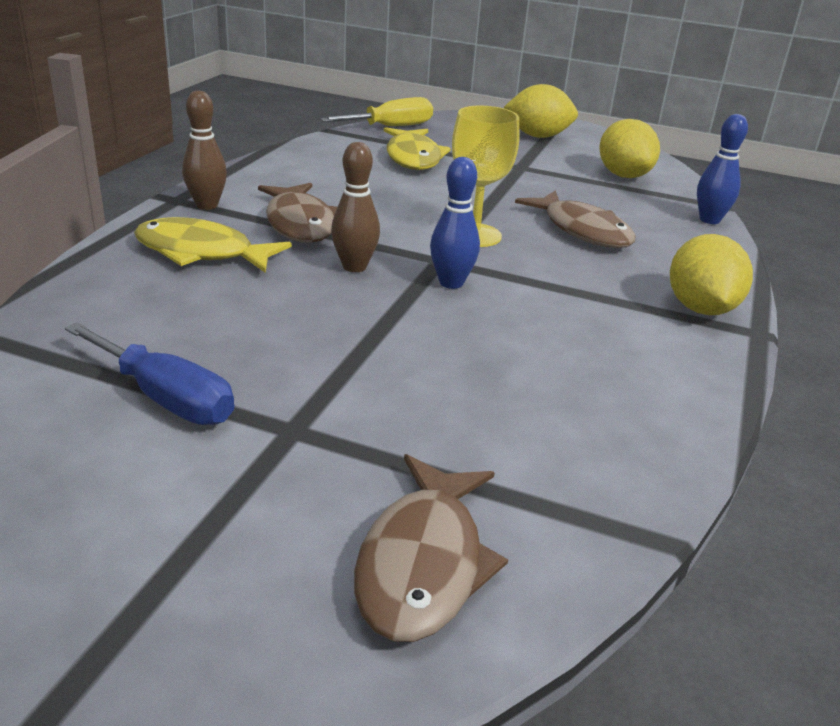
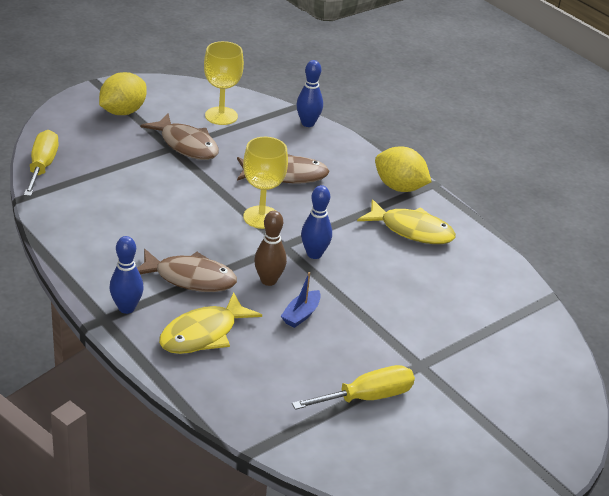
camera: 60 degrees left, 5 degrees up
(166, 398) = (367, 397): blue screwdriver -> yellow screwdriver
(207, 205) = (126, 308): brown bowling pin -> blue bowling pin
(309, 303) = (301, 314): none -> blue boat
(413, 158) = (116, 184): yellow fish -> yellow fish (412, 230)
(423, 563) = (529, 363): brown fish -> brown fish (186, 145)
(623, 175) = (221, 116): yellow lemon -> yellow goblet

